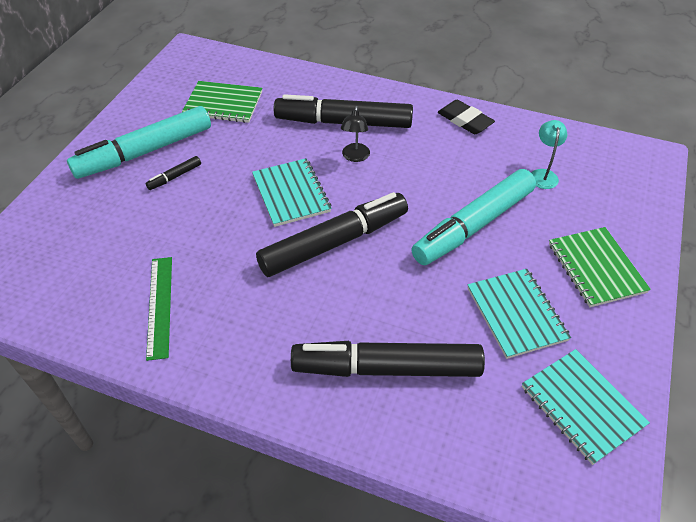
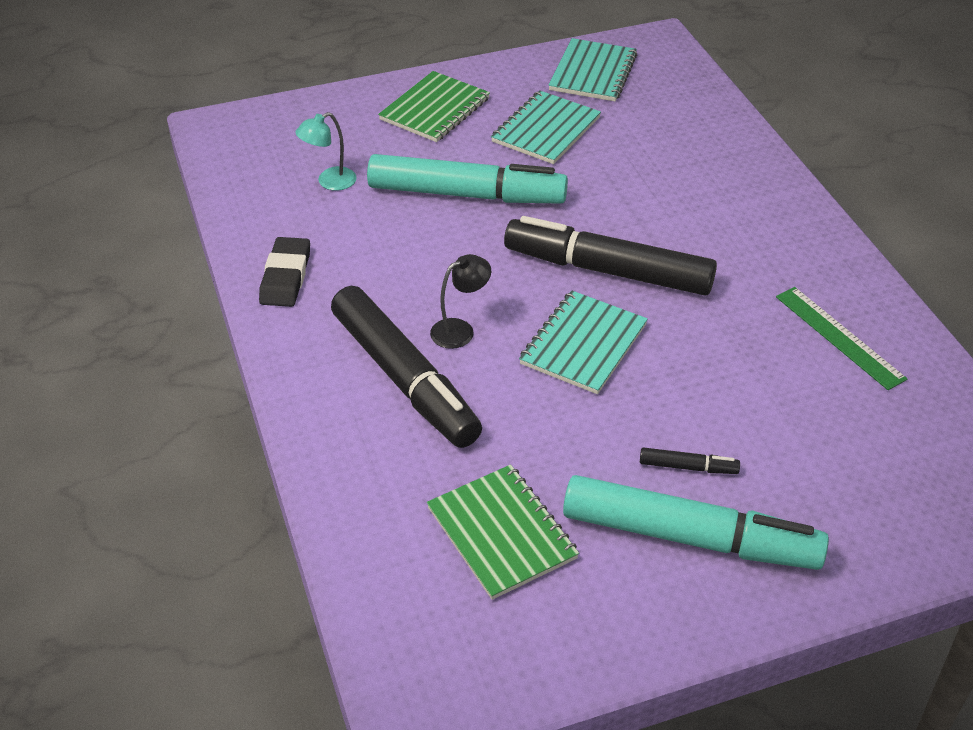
camera: 130 degrees left, 5 degrees down
(159, 306) = (839, 337): green ruler -> green ruler turned 75 degrees counterclockwise
(386, 368) = (693, 169): black marker -> none

